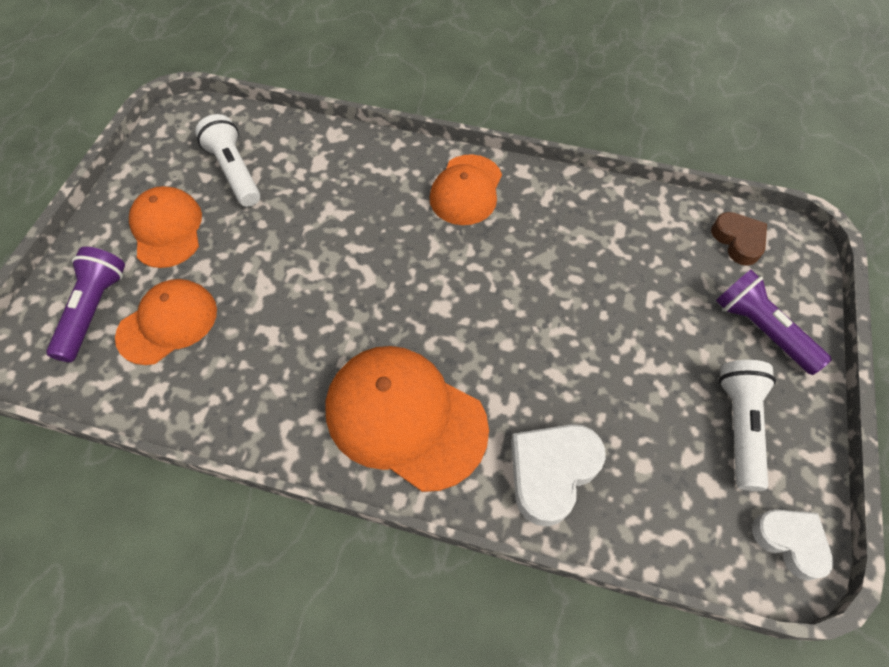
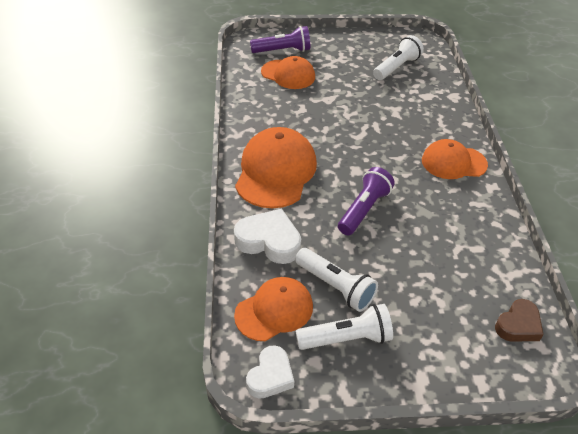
camera: 70 degrees right, 15 degrees down
(167, 229) = (343, 57): orange cap -> orange cap (274, 310)
(653, 410) = (336, 287): none -> white flashlight
(761, 330) = (438, 347): purple flashlight -> purple flashlight (363, 209)

